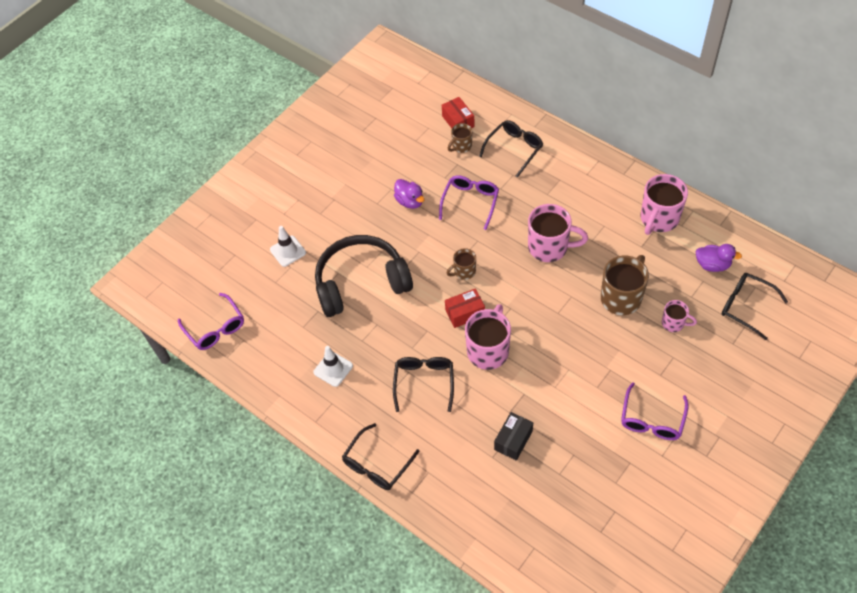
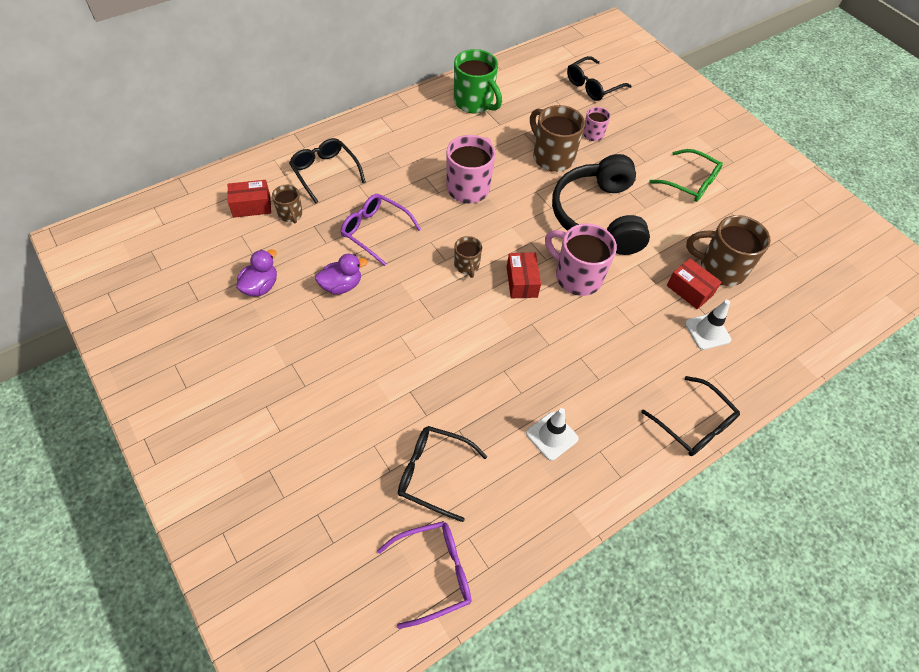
camera: 80 degrees left, 0 degrees up
(288, 251) = (346, 441): white traffic cone -> white traffic cone (707, 331)
(361, 283) = (437, 370): black headphones -> black headphones (598, 216)
(424, 382) = (599, 346): black glasses -> black glasses (433, 473)
(513, 440) = (689, 290): black box -> red box
(551, 462) = (720, 268): none -> brown mug
(652, 420) = (690, 183): purple glasses -> green glasses
(658, 219) = (474, 103): pink mug -> green mug
(712, 265) = (541, 89): purple duck -> purple duck (260, 286)

